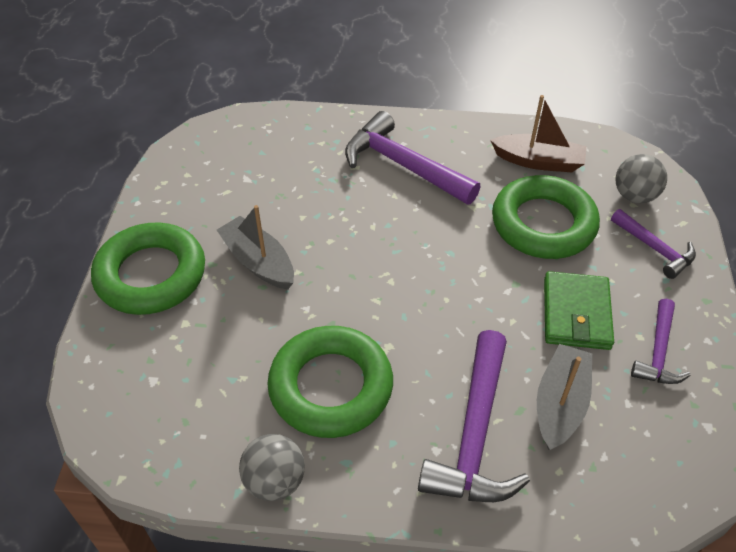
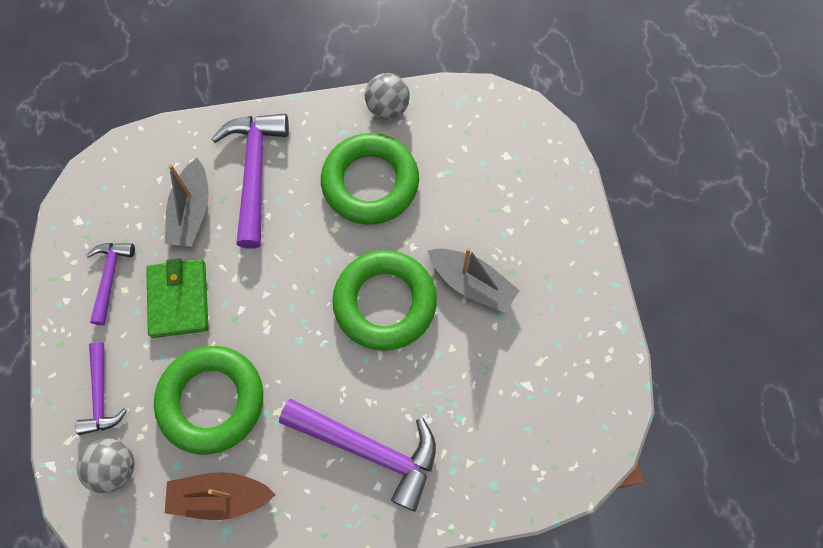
camera: 165 degrees right, 20 degrees up
(151, 275) = (559, 246): green ring -> green ring (385, 303)
(655, 249) = (101, 395): purple hammer -> purple hammer turned 135 degrees counterclockwise

